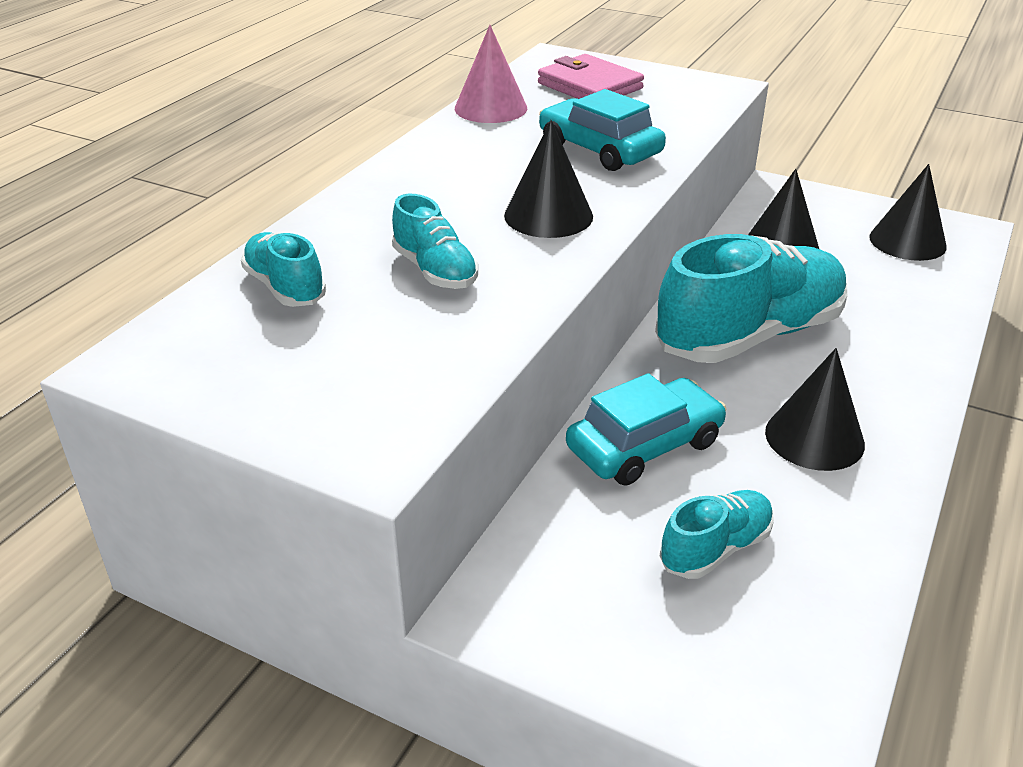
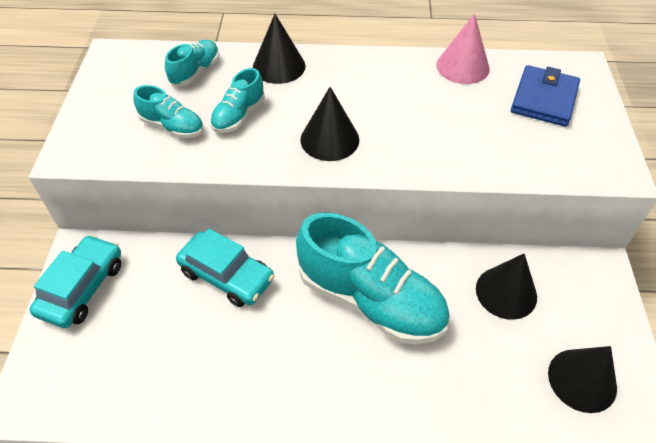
camera: 65 degrees right, 15 degrees up
(590, 86) = (544, 99): pink wallet -> blue wallet
(599, 149) = (440, 134): turquoise car -> turquoise car (82, 288)
(715, 549) = (151, 332): turquoise shoe -> turquoise shoe (172, 126)
(814, 438) = (272, 361): black cone -> black cone (279, 66)

